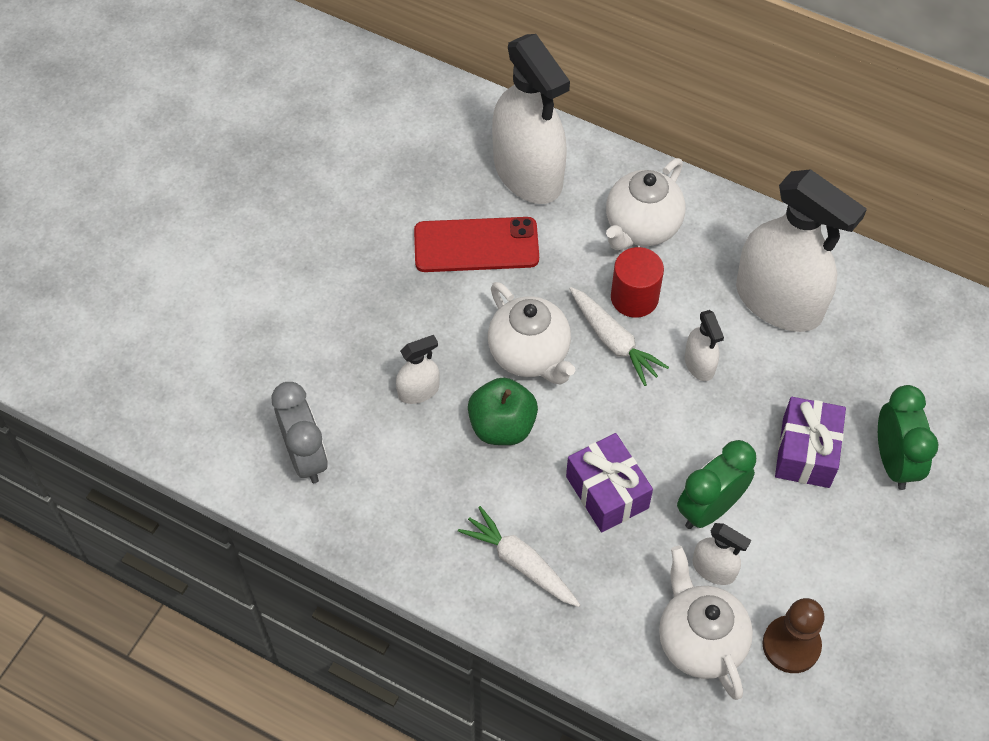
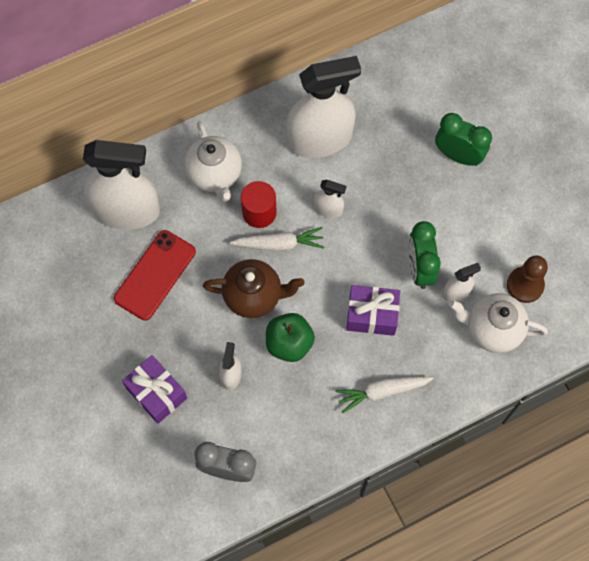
camera: 55 degrees left, 10 degrees up
(530, 355) = (254, 296): white teapot -> brown teapot
(806, 452) = (421, 195): purple gift -> purple gift (156, 393)

